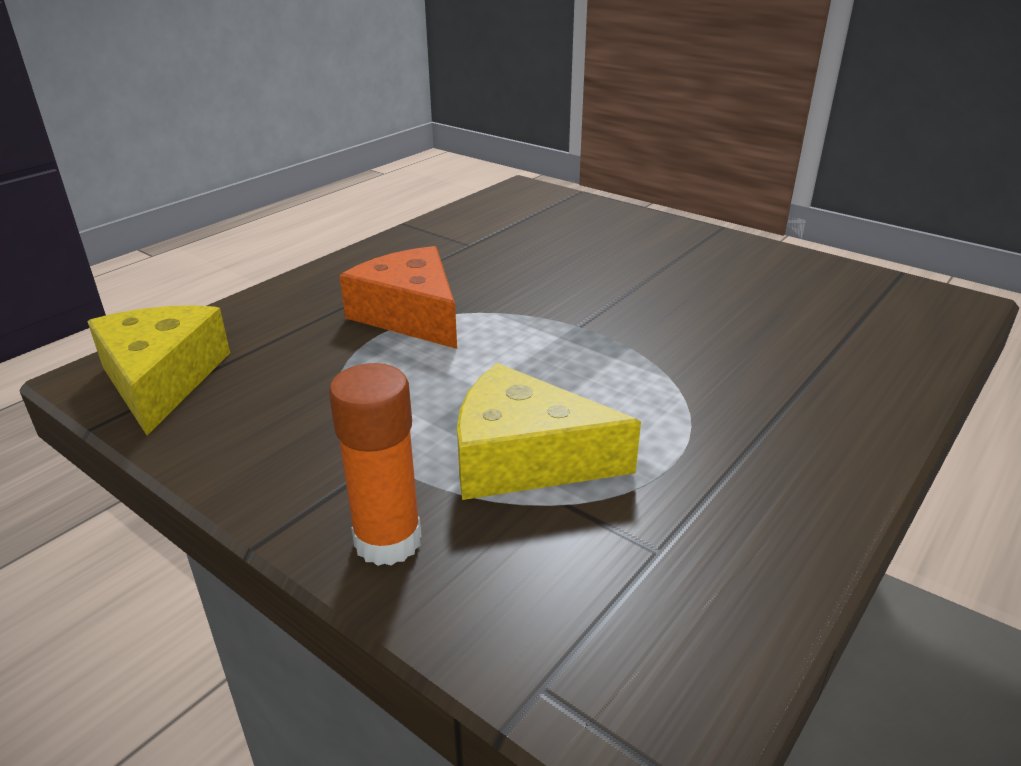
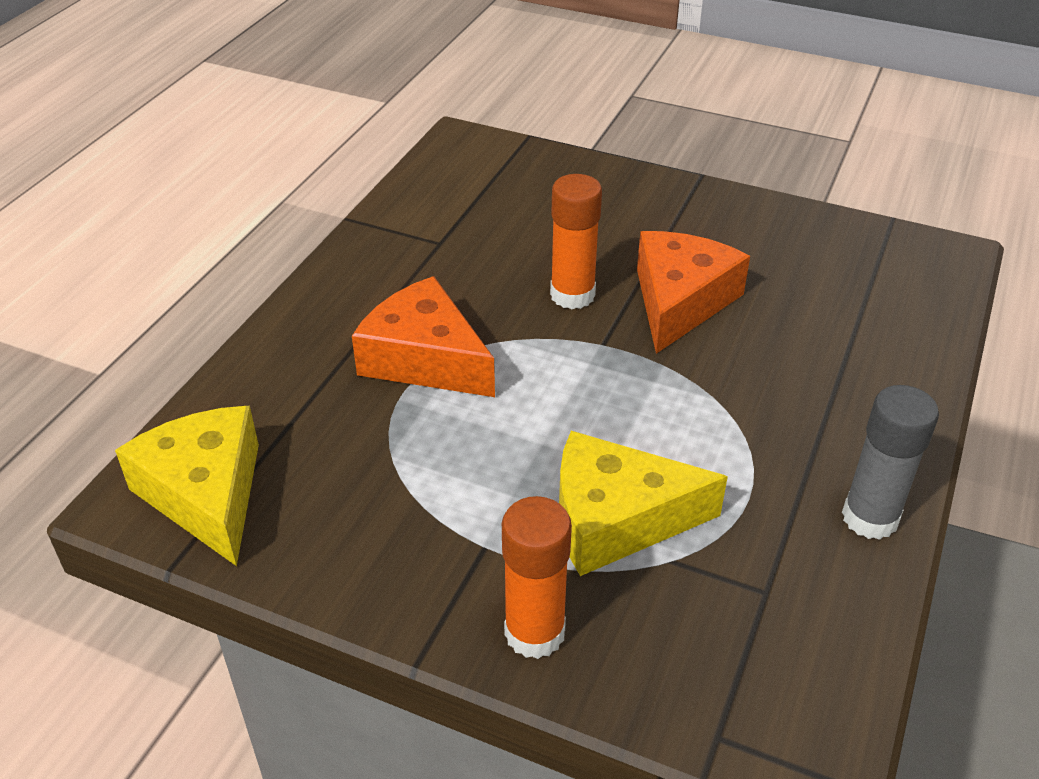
camera: 15 degrees left, 10 degrees up
(567, 289) = (572, 295): none -> orange glue stick
(666, 305) = (680, 301): none -> orange cheese
(806, 502) = (870, 518): none -> grey glue stick

